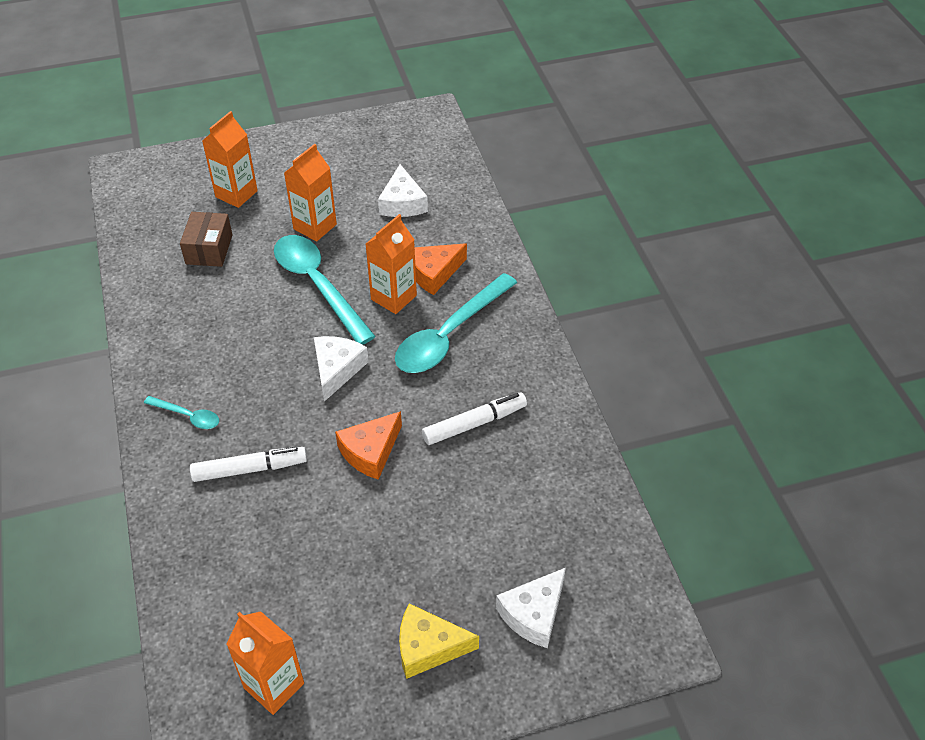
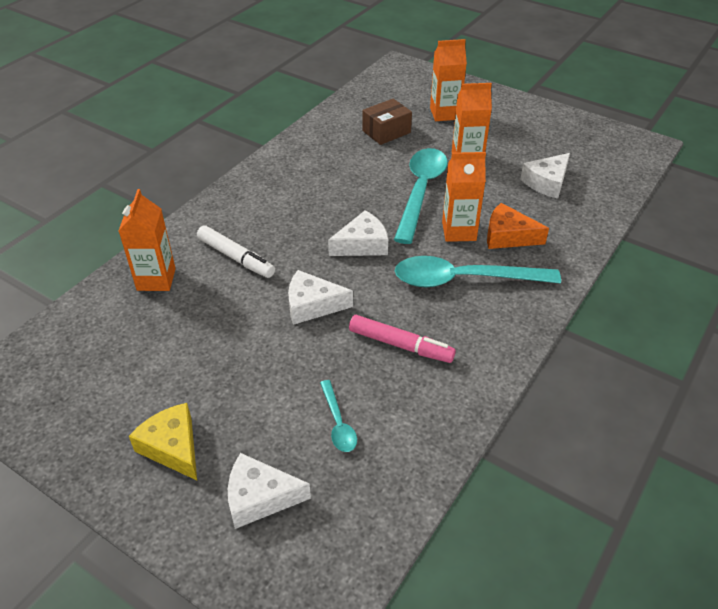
camera: 50 degrees right, 5 degrees down
(188, 416) = (248, 205): turquoise spoon -> turquoise spoon (338, 423)
(274, 685) = (74, 380): orange carton -> orange carton (156, 279)
(370, 452) = (312, 305): orange cheese -> white cheese
(474, 424) = (400, 345): white marker -> pink marker

